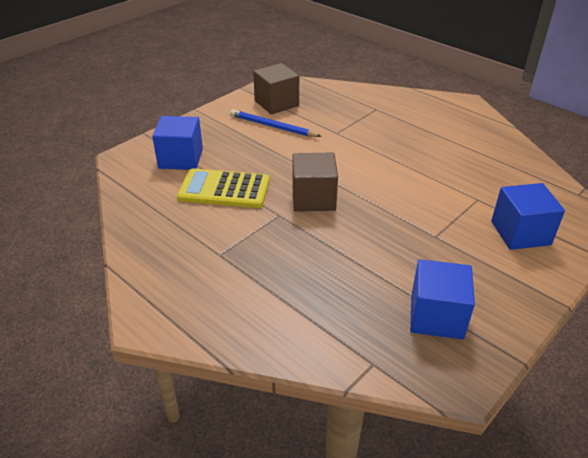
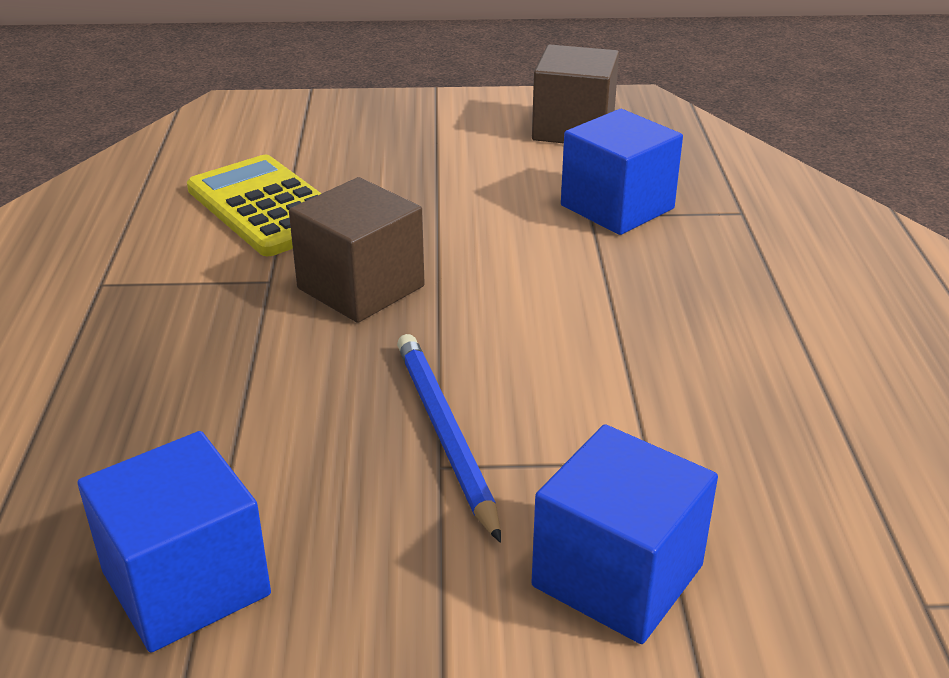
camera: 45 degrees right, 5 degrees down
(181, 159) = (292, 141): blue cube -> blue cube (617, 207)
(272, 126) = (501, 158): blue pencil -> blue pencil (444, 434)

